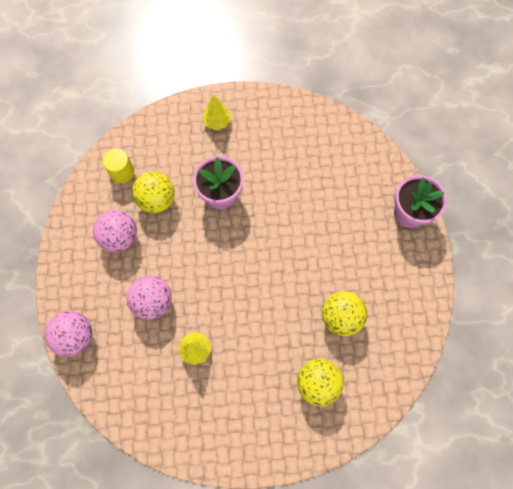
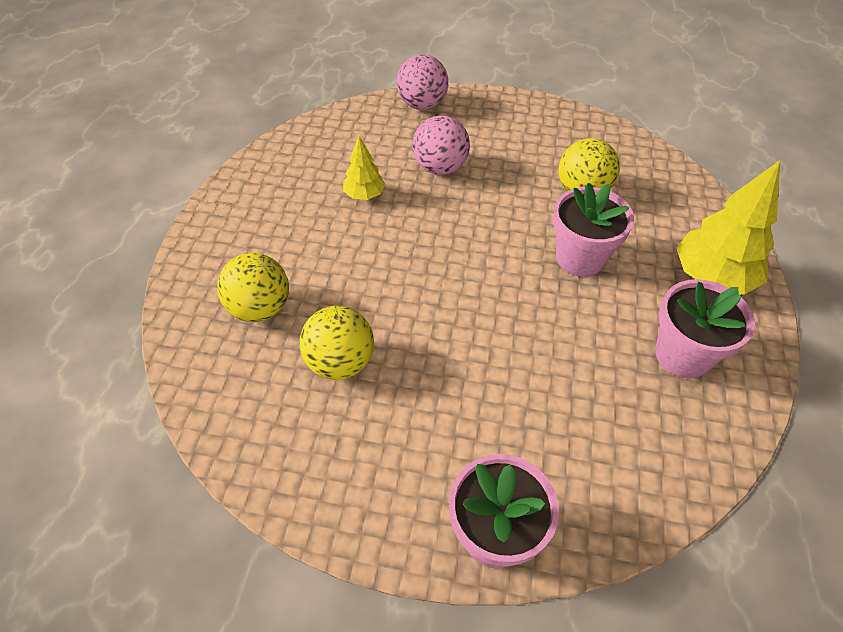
camera: 105 degrees right, 20 degrees down
(120, 237) = (534, 151): pink ball -> none
(122, 172) = (629, 165): yellow cylinder -> none
(217, 121) = (712, 277): yellow tree -> yellow tree, size x1.84
(279, 136) = (682, 355): none -> pink flower pot

